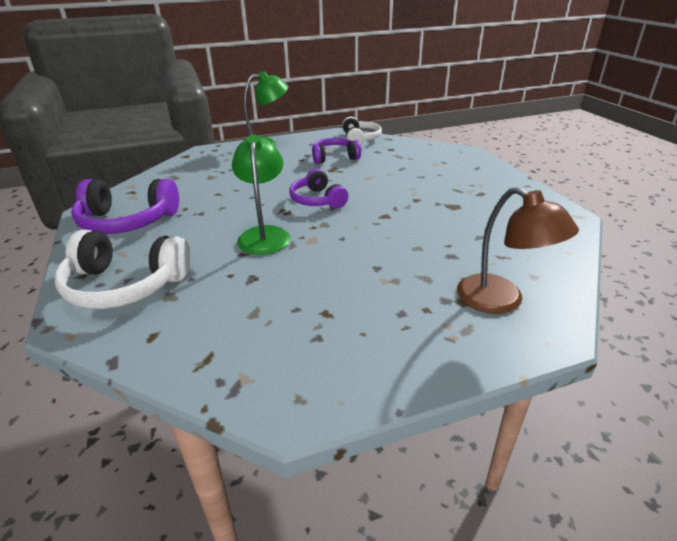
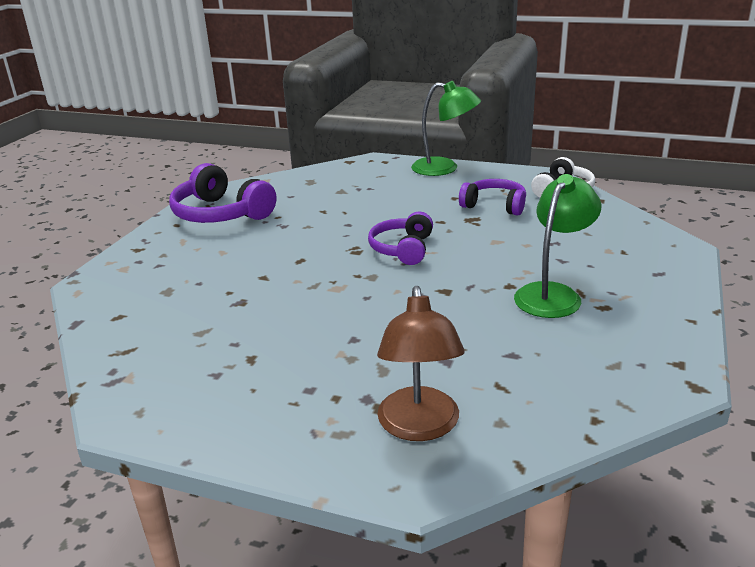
camera: 40 degrees right, 5 degrees down
(125, 285) = (152, 269): white headphones -> none
(264, 234) = (305, 266): green lamp -> green lamp (553, 294)

